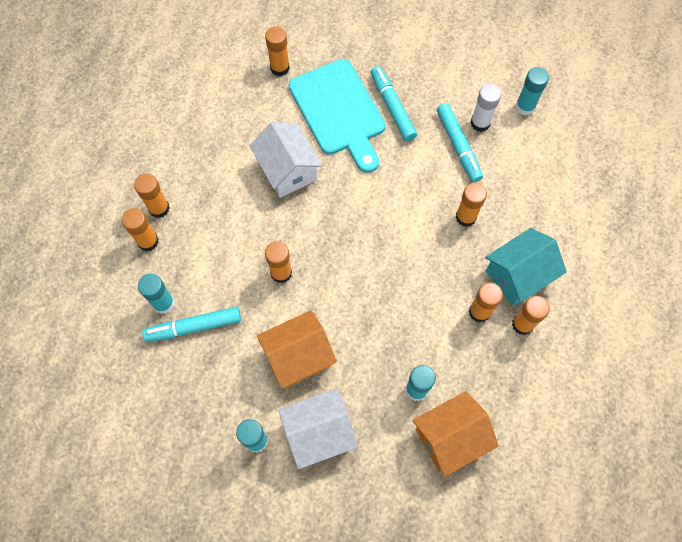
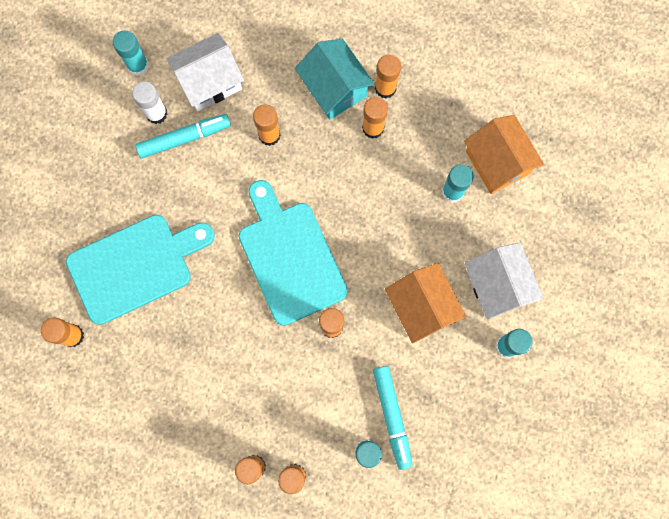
camera: 90 degrees left, 10 degrees up
(287, 170) = (209, 323): white house -> white house (209, 82)
(347, 236) = (290, 257): none -> turquoise cutting board
(392, 107) = (132, 207): turquoise marker -> none

